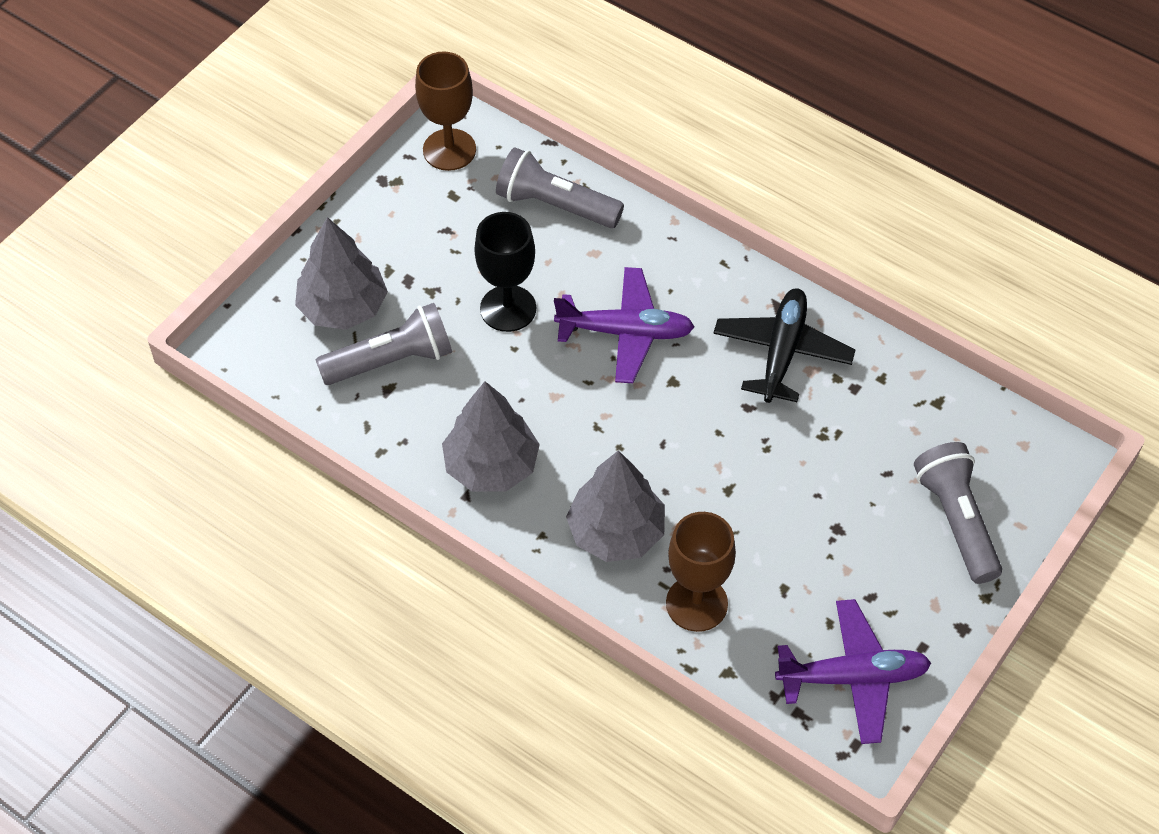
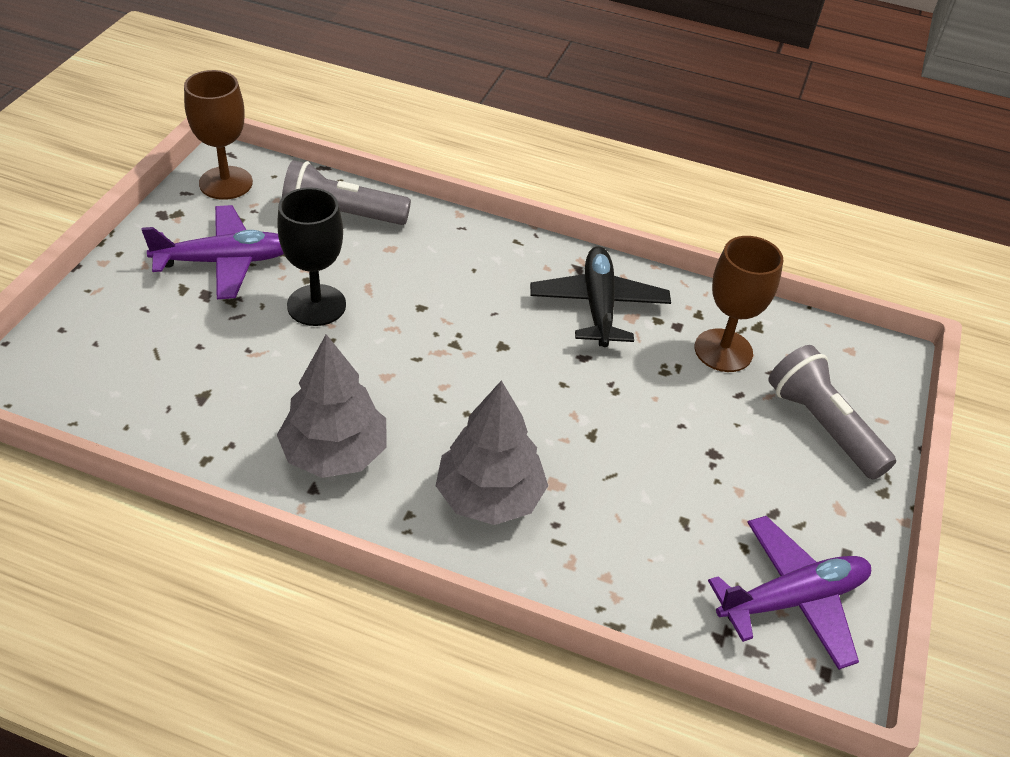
camera: 20 degrees left, 10 degrees down
(343, 307) = (139, 327): grey tree -> none
(392, 360) = (202, 369): grey flashlight -> none
(625, 332) = (441, 310): purple plane -> purple plane (224, 262)
(696, 603) = (600, 554): brown goblet -> brown goblet (723, 350)

